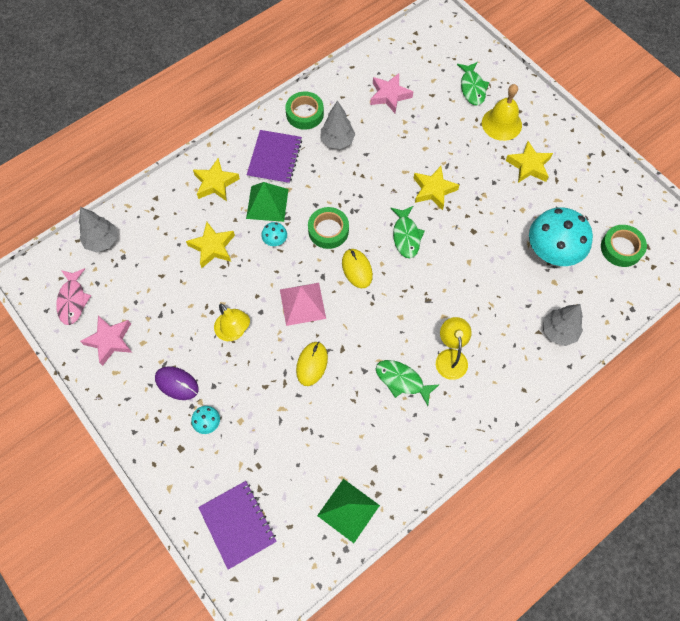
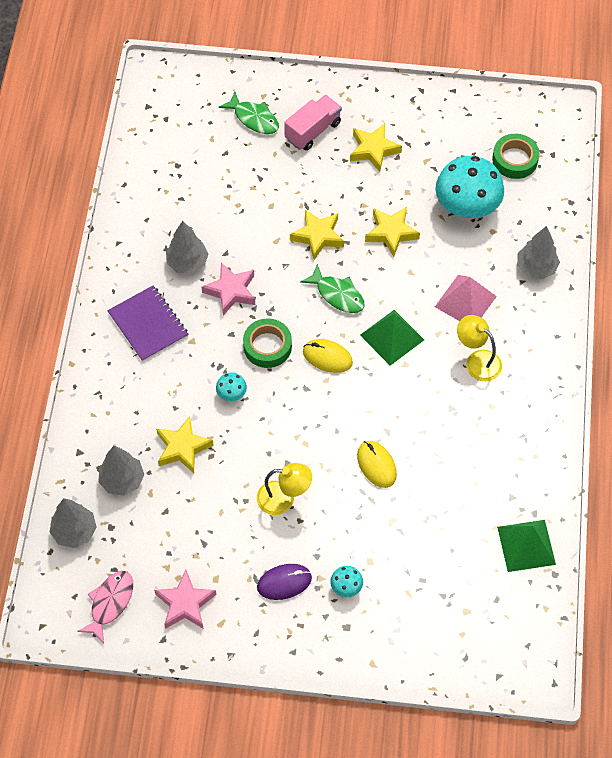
camera: 45 degrees left, 5 degrees down
(73, 300) = (110, 603): pink fish -> pink fish turned 105 degrees counterclockwise
(159, 235) = (122, 480): none -> grey tree
(215, 183) = (119, 392): yellow star -> yellow star (391, 233)
(237, 524) = (456, 636): purple notebook -> none
(267, 203) = (188, 369): green pyramid -> green pyramid (392, 337)
(302, 303) = (314, 425): pink pyramid -> pink pyramid (465, 301)
(305, 114) = (129, 262): green tape -> none
(389, 95) = (188, 184): pink star -> pink star (231, 291)
(402, 380) = (460, 413): green fish -> none
(501, 124) = (313, 131): yellow bell -> pink truck

